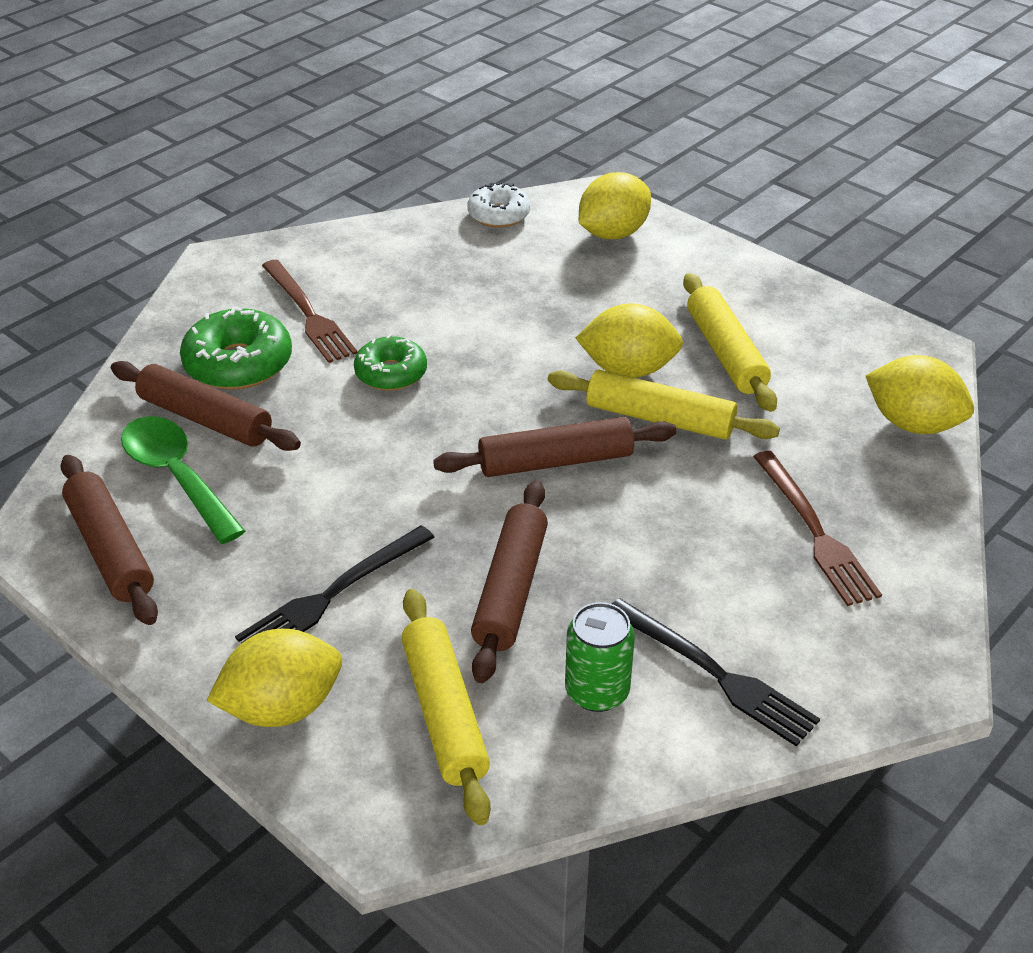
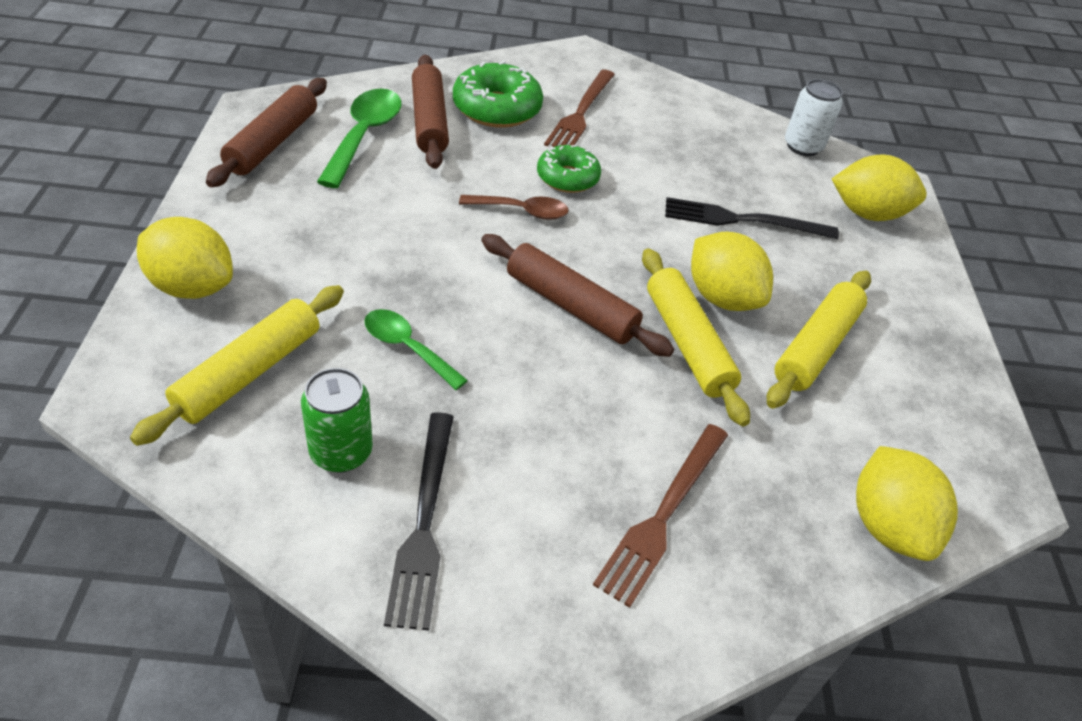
camera: 45 degrees right, 5 degrees up
(332, 594) = (319, 258): black fork -> black fork (743, 220)
(406, 426) = (521, 211): none -> brown spoon
(499, 215) = (803, 146): white donut -> white can
(511, 590) = (407, 348): brown rolling pin -> green spoon

